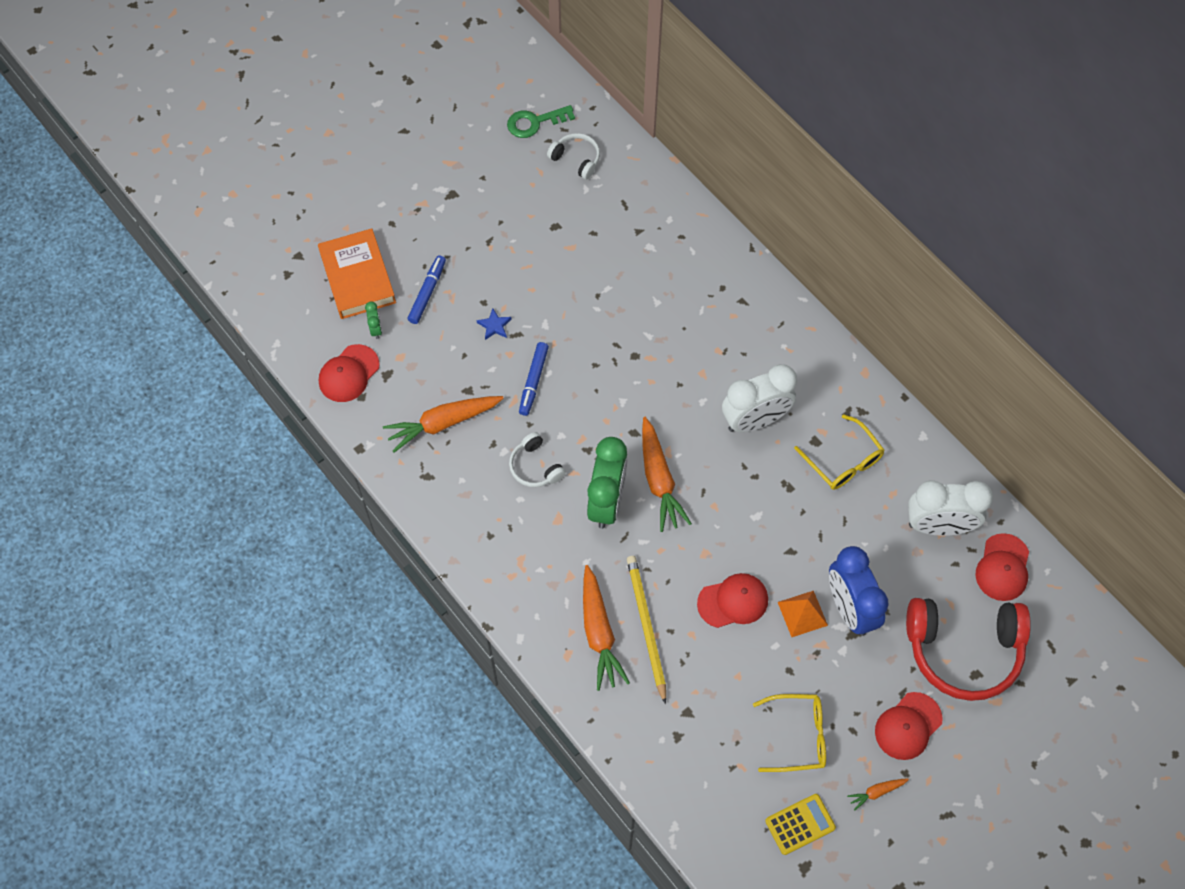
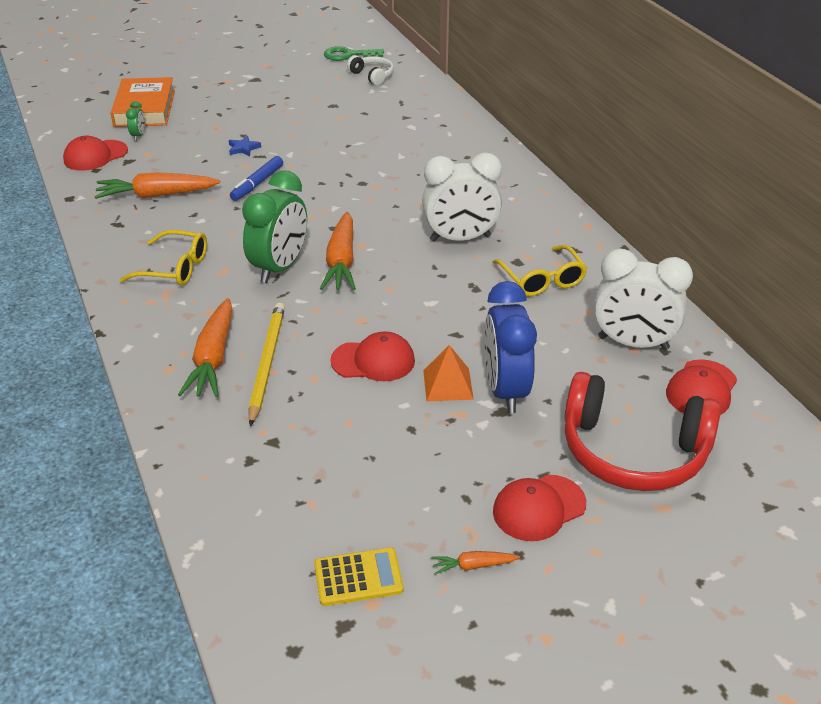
camera: 15 degrees right, 25 degrees down
(427, 292) = (198, 123): blue marker -> none
(535, 467) = (224, 234): white headphones -> none
(798, 736) = (395, 489): yellow glasses -> yellow glasses (175, 268)

